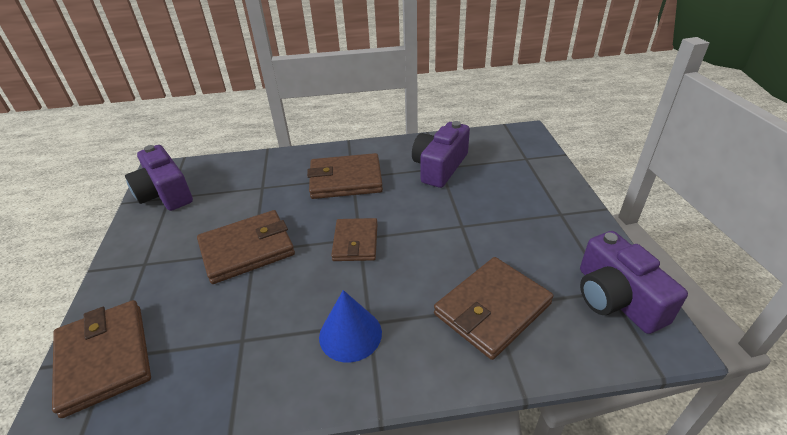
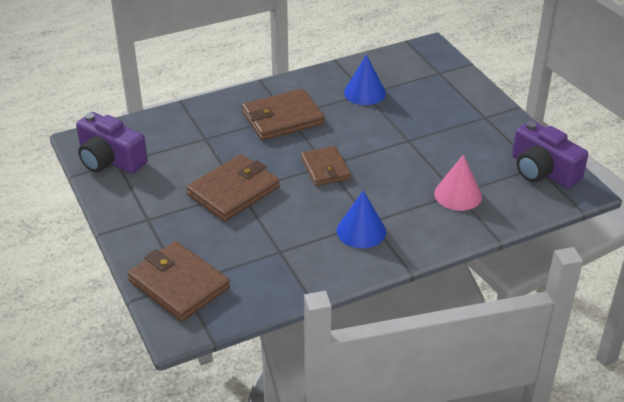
camera: 20 degrees left, 0 degrees up
(440, 167) = (364, 92): purple camera -> blue cone
(492, 309) = (458, 195): brown wallet -> pink cone

